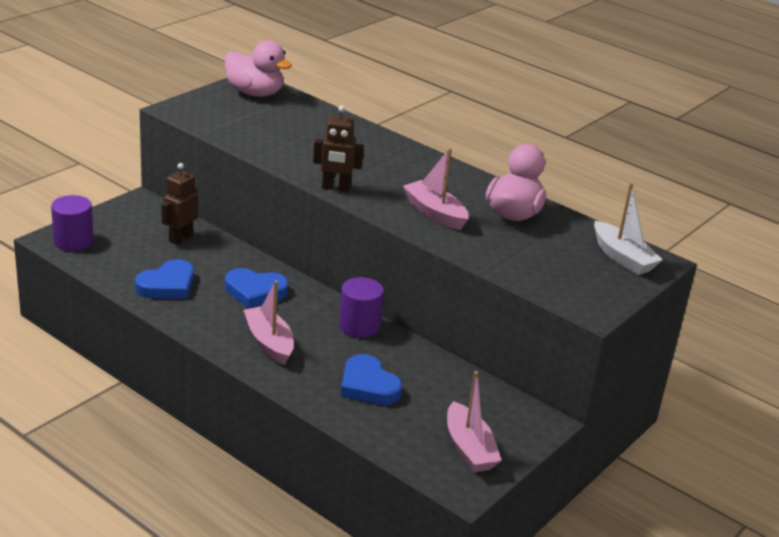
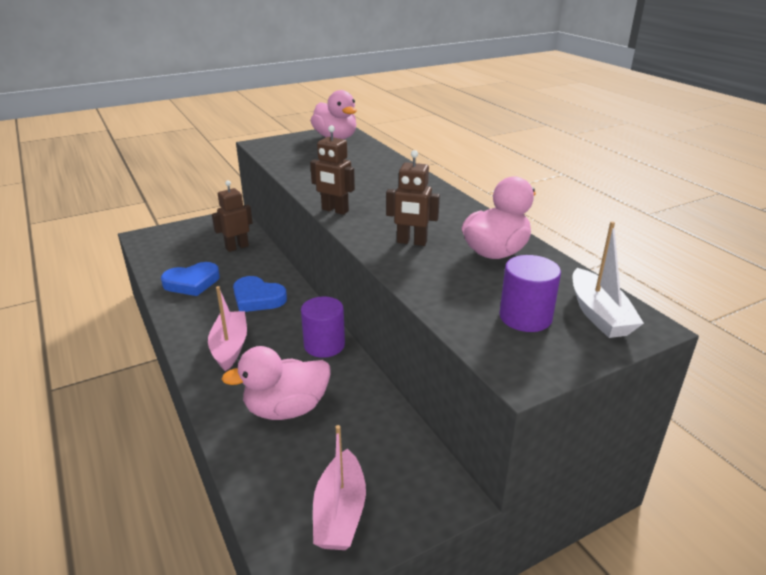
camera: 25 degrees right, 0 degrees up
(73, 241) = (156, 240): purple cylinder -> purple cylinder (525, 317)
(368, 385) = (286, 409): blue heart -> pink duck
(435, 213) = (411, 242): pink boat -> brown robot

